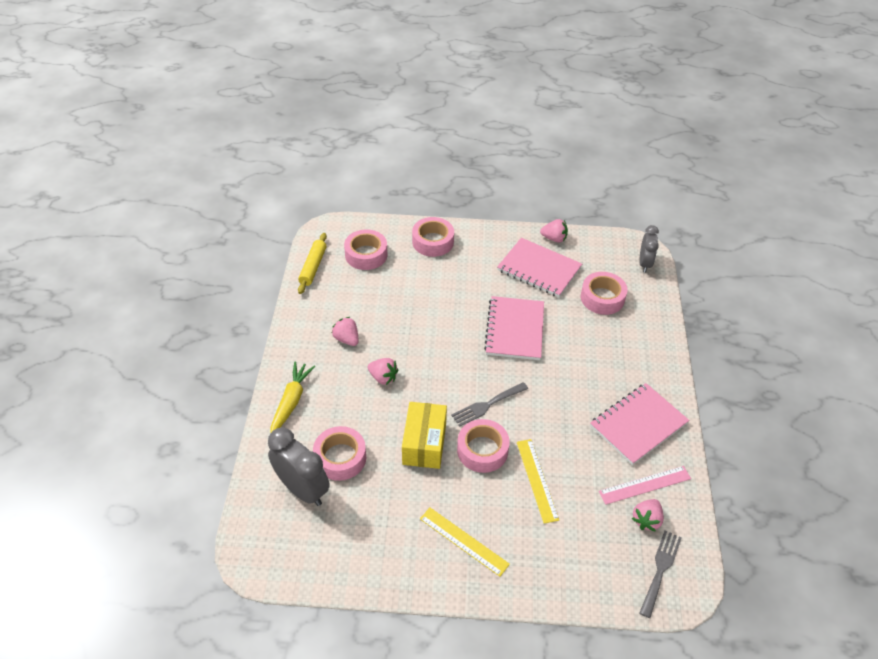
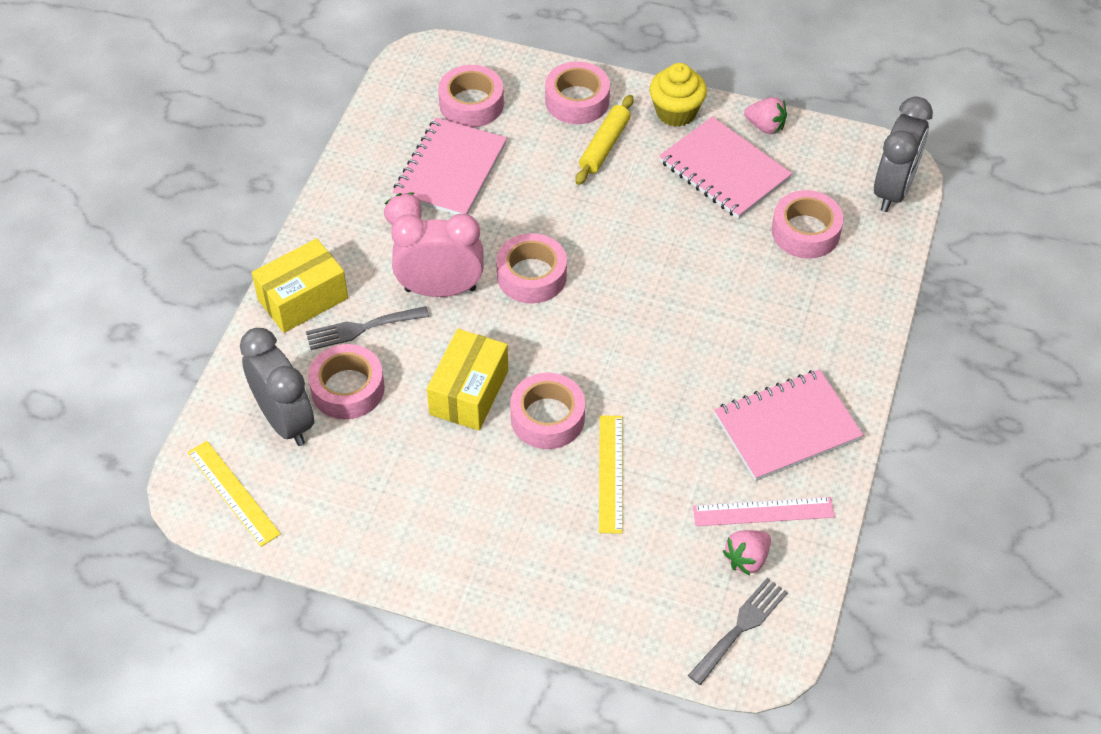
camera: 15 degrees right, 5 degrees up
(291, 401) = (303, 299): yellow carrot -> yellow box
(313, 267) = (388, 109): yellow rolling pin -> yellow rolling pin (604, 146)
(383, 377) = (440, 289): pink strawberry -> pink clock
(440, 357) = (531, 275): none -> pink tape
(463, 541) = (480, 532): yellow ruler -> yellow ruler (233, 493)
(487, 405) = (575, 357): grey fork -> grey fork (361, 328)
(496, 239) = (676, 112): none -> yellow cupcake
(515, 329) = (655, 255): pink notebook -> pink notebook (451, 170)
(644, 263) = (893, 190): grey clock -> grey clock, size x1.58

